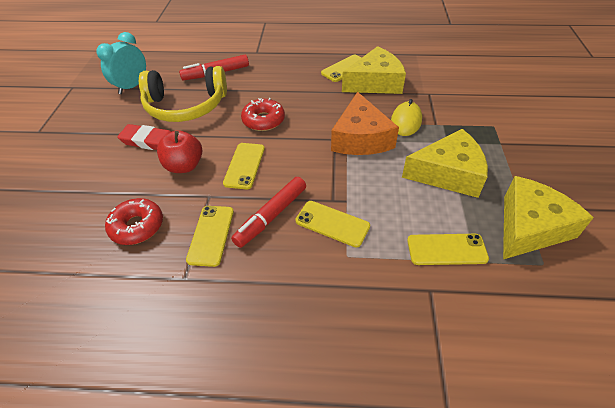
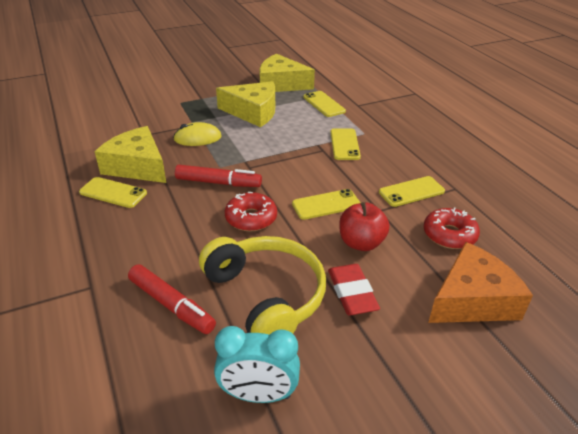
camera: 120 degrees left, 10 degrees down
(271, 216) = (365, 171): red marker -> red marker (218, 183)
(360, 138) = (238, 154): orange cheese -> orange cheese (472, 300)
(448, 173) = (253, 112): yellow cheese -> yellow cheese turned 135 degrees clockwise

